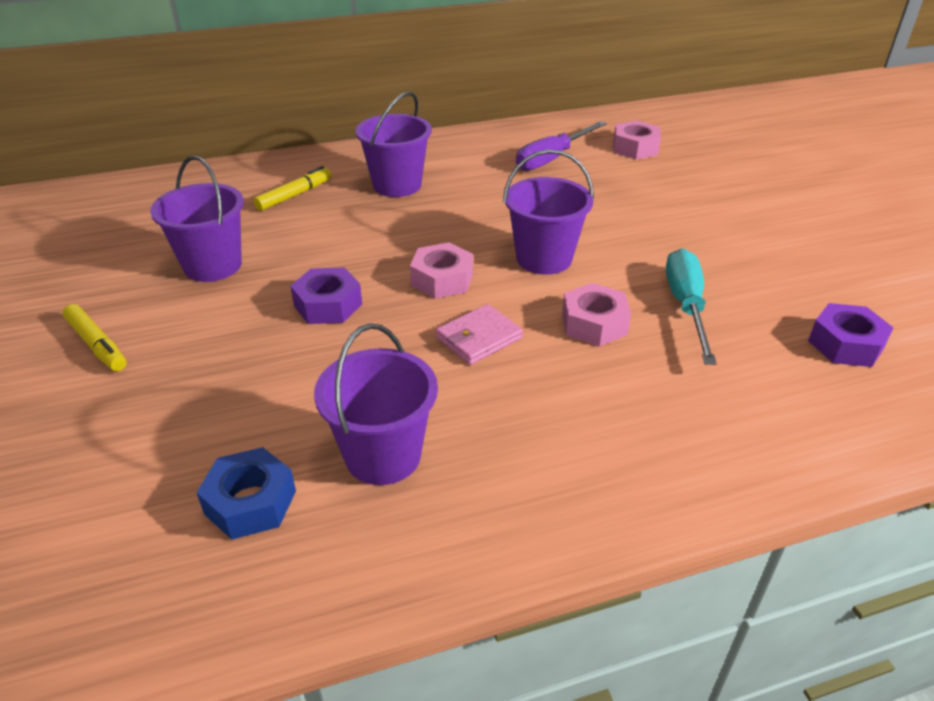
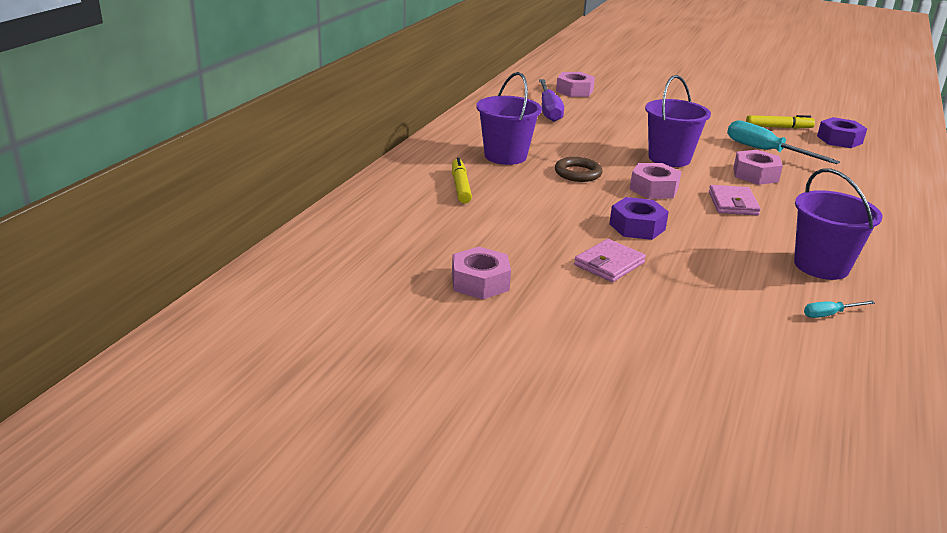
camera: 50 degrees left, 10 degrees down
(97, 345) = (580, 312): yellow marker -> yellow marker (778, 127)
(109, 277) = (480, 282): none -> pink nut
(213, 265) = (523, 243): purple bucket -> none
(219, 322) = (609, 264): none -> pink wallet
(250, 502) = (829, 314): blue nut -> turquoise screwdriver
(414, 229) = (578, 173): none -> brown ring

